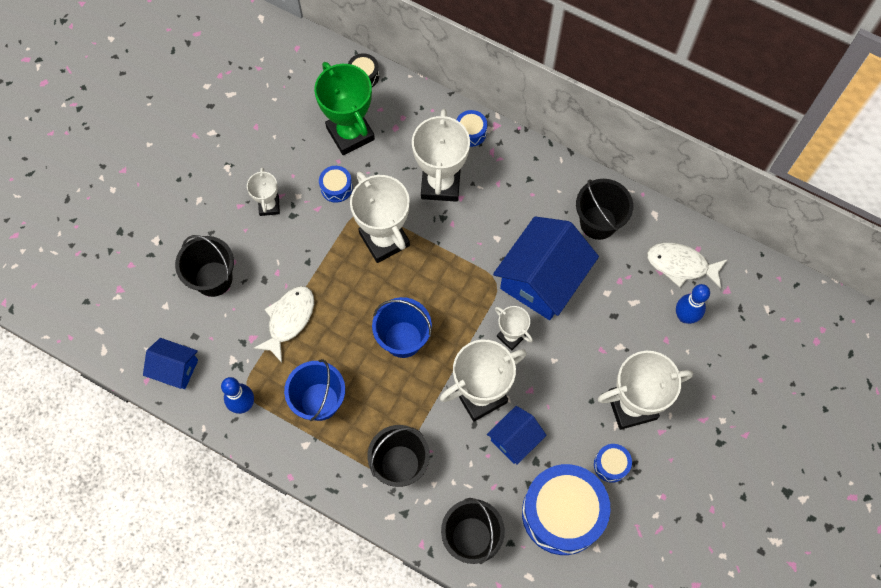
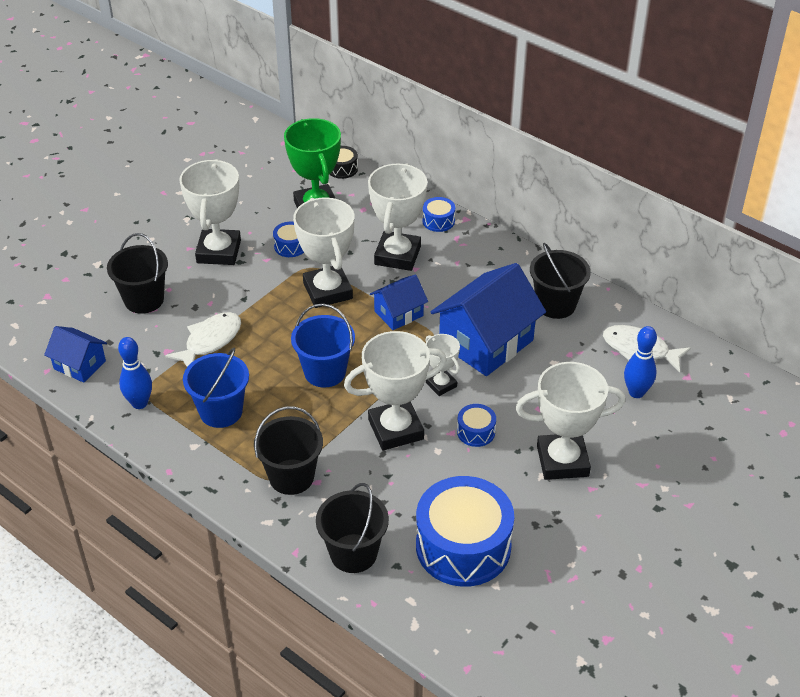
camera: 10 degrees right, 25 degrees down
(269, 206) = (218, 251): white trophy -> white trophy, size x1.86
(515, 439) = (424, 472): blue house -> blue house (398, 313)
(611, 465) = (528, 510): blue drum -> blue drum (476, 432)

